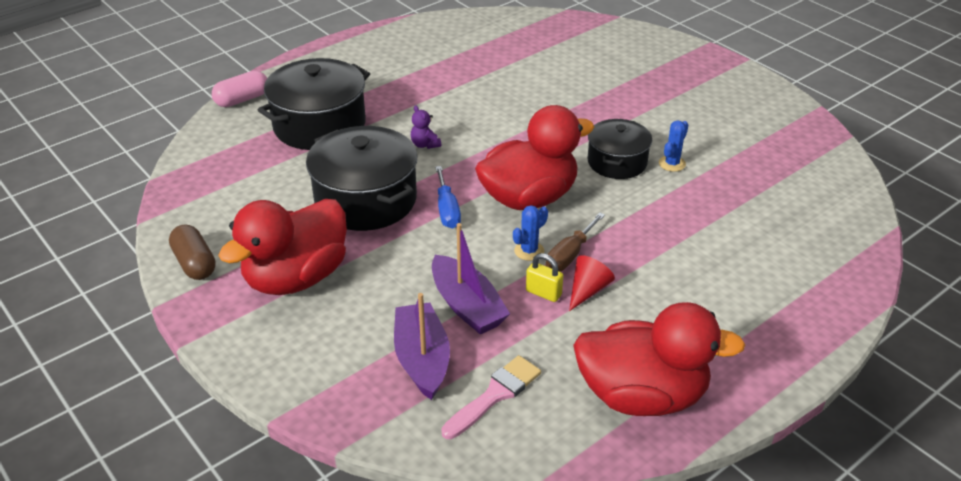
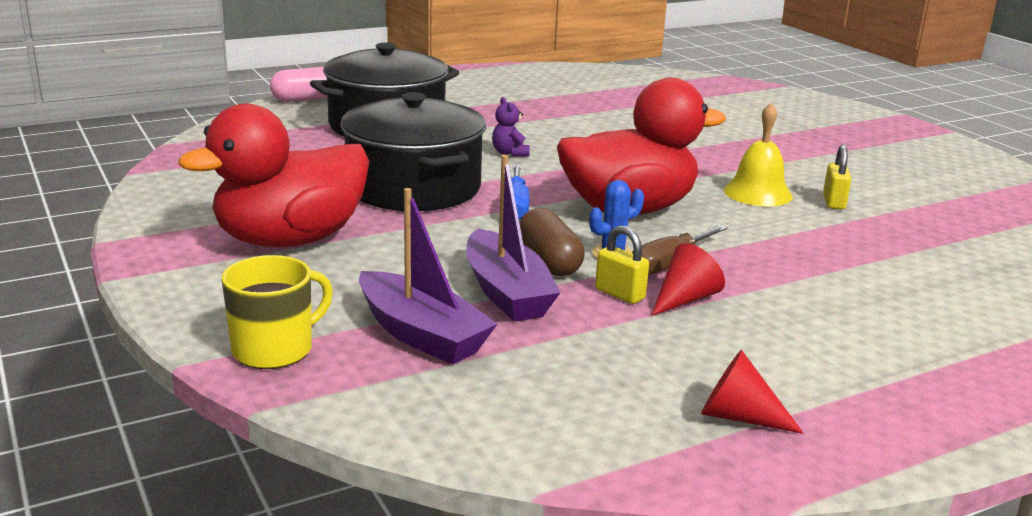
camera: 10 degrees right, 15 degrees down
(194, 263) = (170, 213): brown capsule -> brown capsule (549, 261)
(329, 392) = (274, 349): none -> yellow mug
(422, 359) = (421, 335): purple boat -> purple boat turned 135 degrees clockwise
(495, 395) = (512, 384): pink brush -> none
(617, 162) = (757, 193): black pot -> yellow bell
(642, 396) = (739, 417): red duck -> red cone
(672, 164) = (834, 202): blue cactus -> yellow padlock

